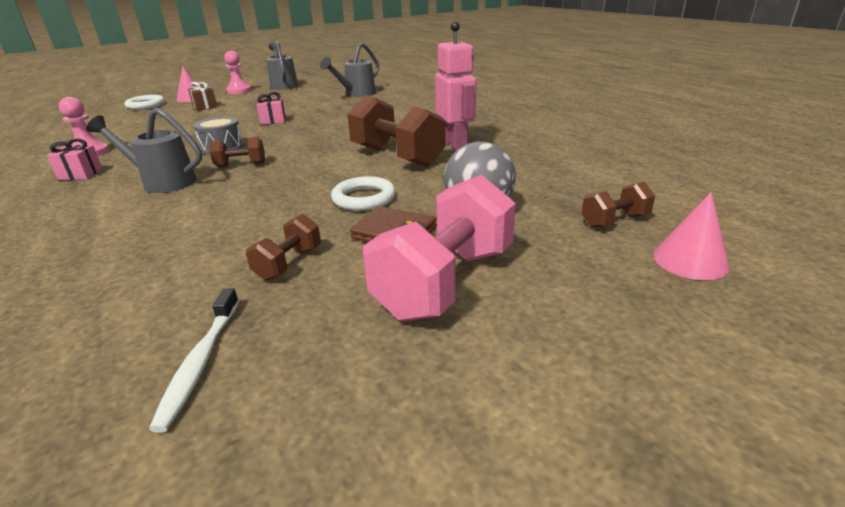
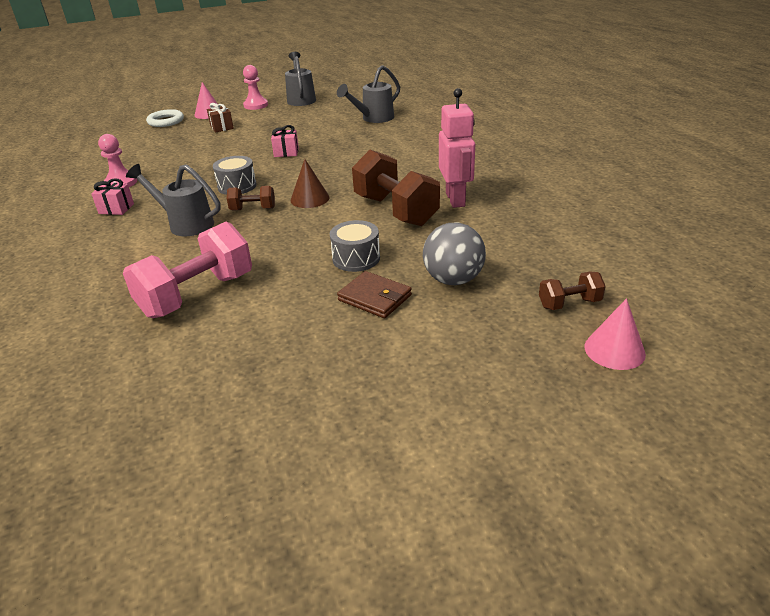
camera: 10 degrees right, 5 degrees up
(201, 362) = (218, 394): white toothbrush -> none
(288, 263) = (285, 319): brown dumbbell -> none
(303, 153) = (310, 199): none -> brown cone
(364, 198) = (356, 258): white ring -> grey drum
(445, 282) = (404, 349): pink dumbbell -> pink dumbbell (197, 295)

